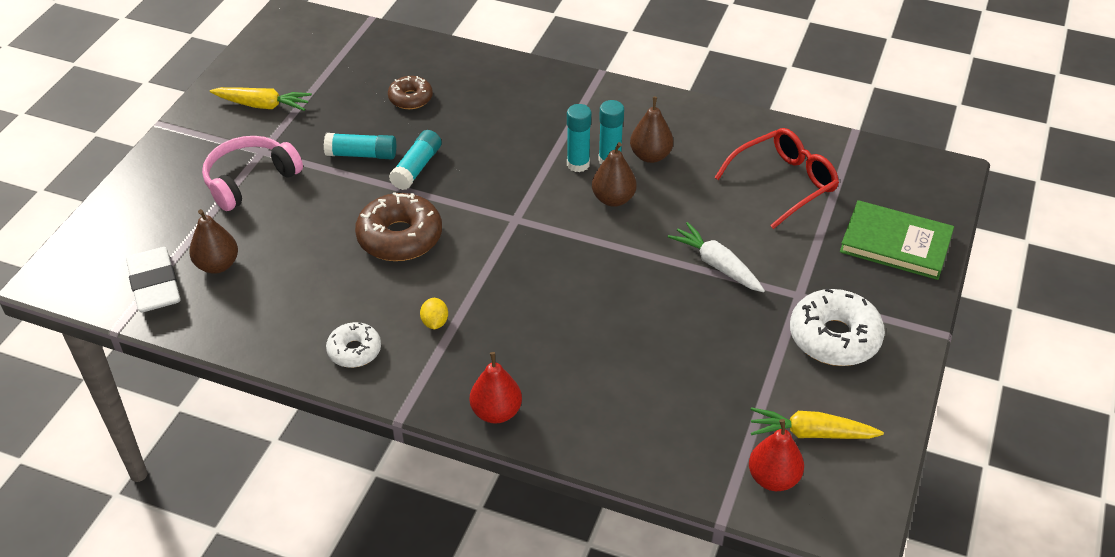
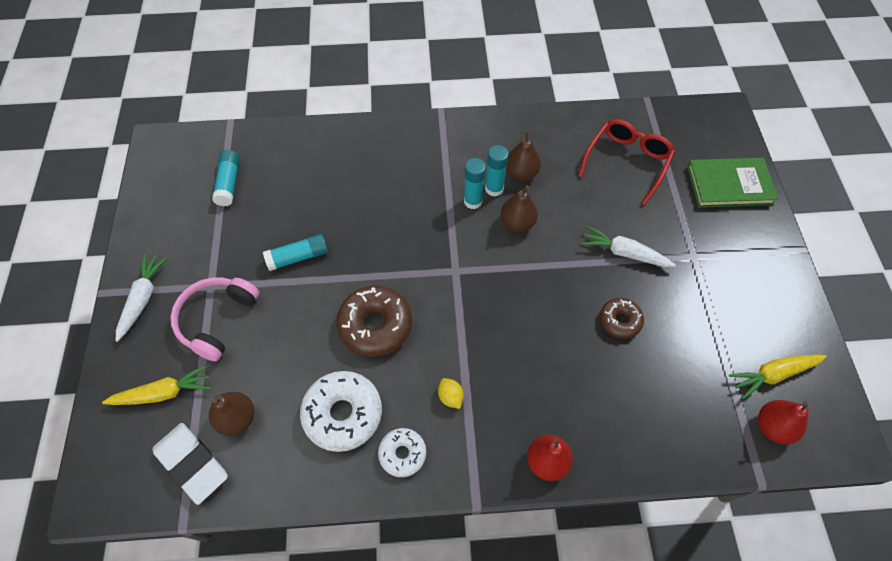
camera: 25 degrees left, 15 degrees up
(193, 140) = (143, 298): none -> white carrot
(263, 105) = (186, 240): yellow carrot -> yellow carrot (164, 393)
(410, 98) = (307, 187): brown donut -> brown donut (620, 321)
(417, 168) = (350, 253): turquoise glue stick -> turquoise glue stick (229, 183)
(834, 337) = (738, 283): white donut -> white donut (343, 414)

